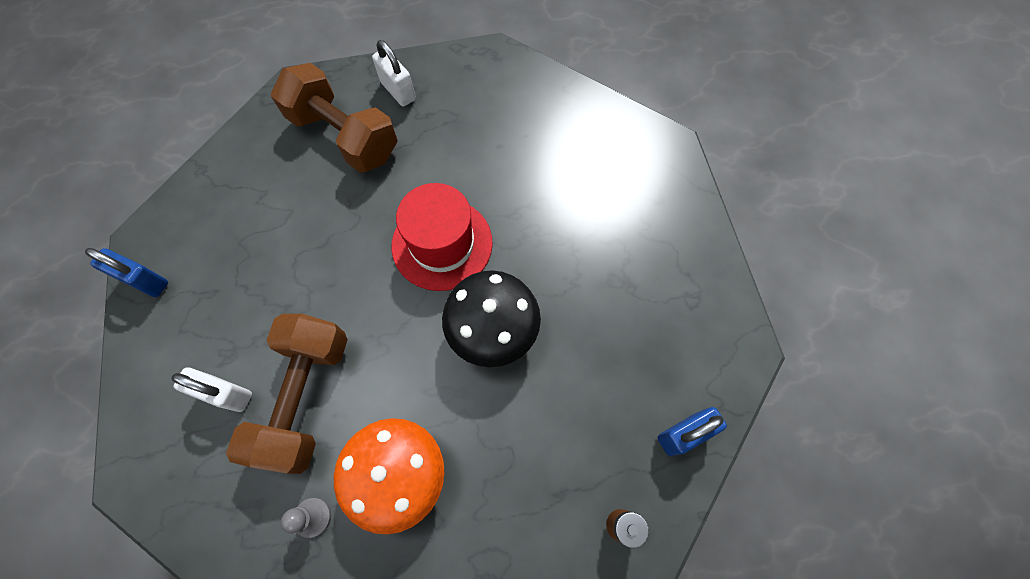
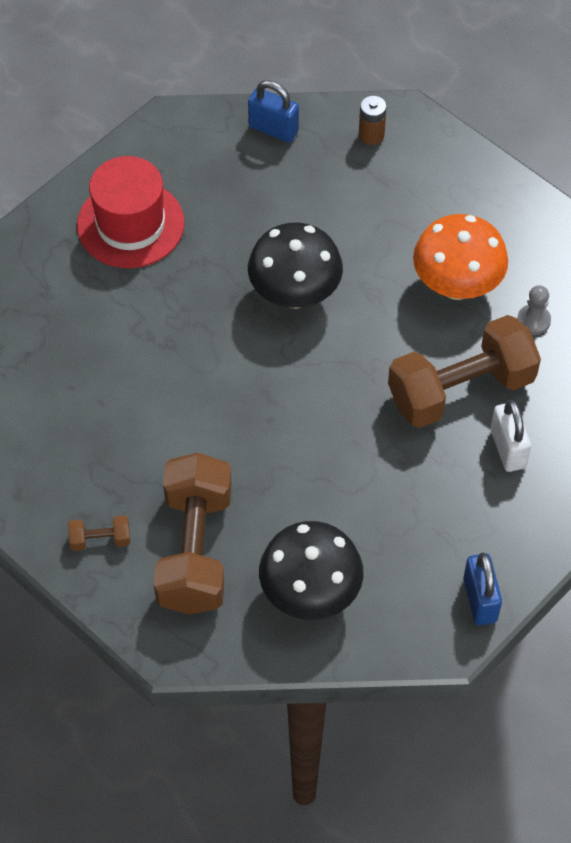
camera: 125 degrees left, 10 degrees down
(253, 181) = (310, 593): none -> black mushroom
(398, 91) = (100, 540): white padlock -> brown dumbbell
(442, 244) = (245, 382): red hat -> red hat (130, 224)

